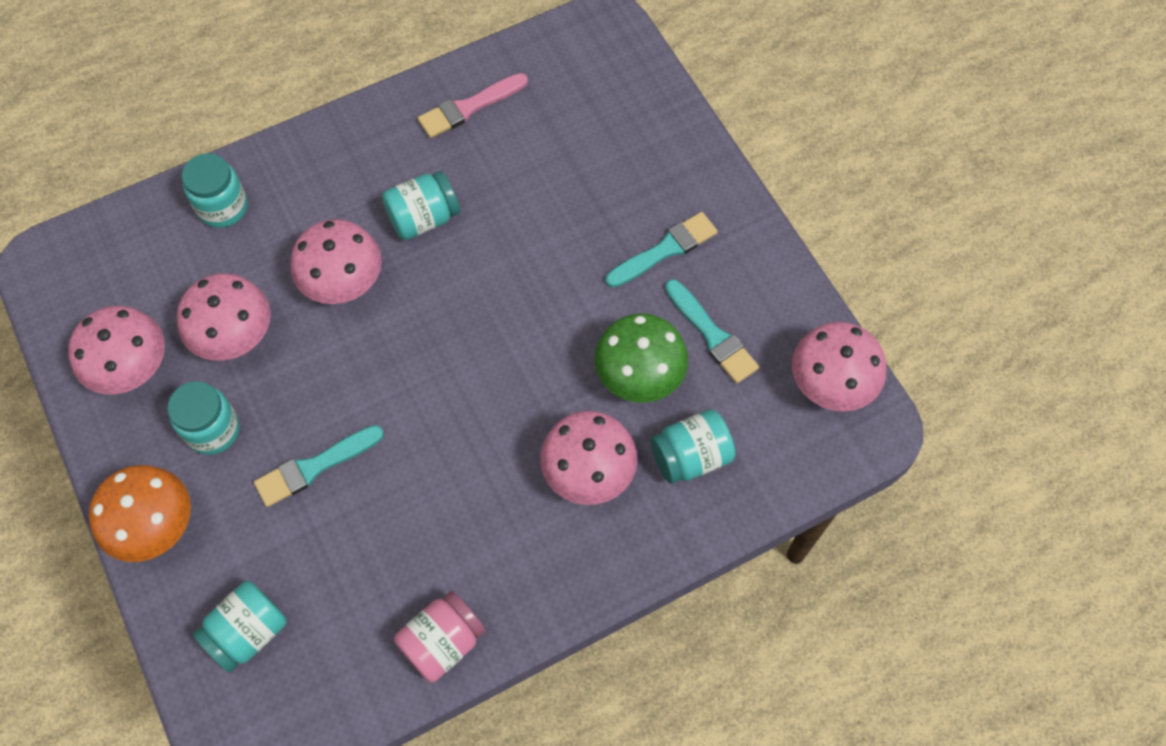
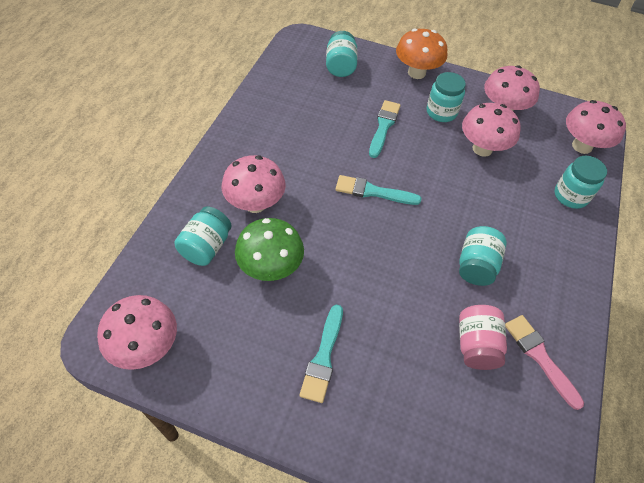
camera: 135 degrees right, 10 degrees down
(344, 284) = (469, 203): pink mushroom -> pink mushroom (582, 146)
(442, 642) = (260, 106): pink jar -> pink jar (476, 345)
(469, 107) = (540, 357): pink brush -> pink brush turned 45 degrees counterclockwise
(712, 335) = (247, 323): turquoise brush -> turquoise brush (373, 192)

